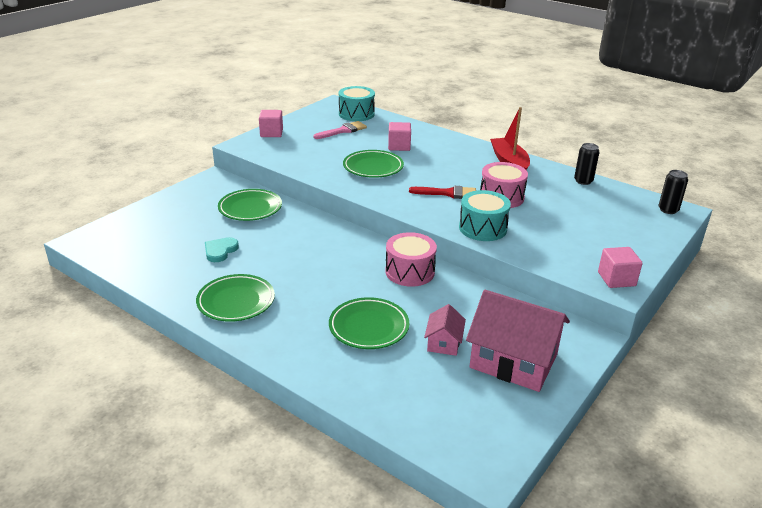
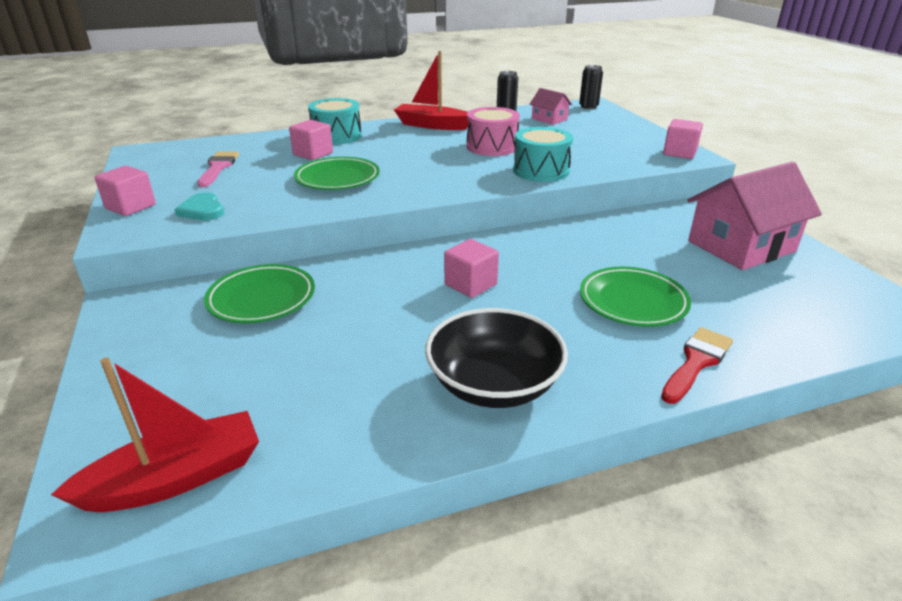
camera: 55 degrees left, 0 degrees up
(114, 247) = (176, 478): none -> red boat
(220, 251) = (342, 358): turquoise heart -> turquoise heart (202, 210)
(236, 301) = (494, 384): green plate -> black bowl
(328, 262) = (470, 284): none -> pink cube
(356, 114) = (193, 150): turquoise drum -> turquoise drum (336, 136)
(410, 272) = (542, 244): pink drum -> none
(444, 342) = (690, 269): pink house -> pink house (549, 119)
(448, 193) = (452, 163): red brush -> red brush (696, 362)

